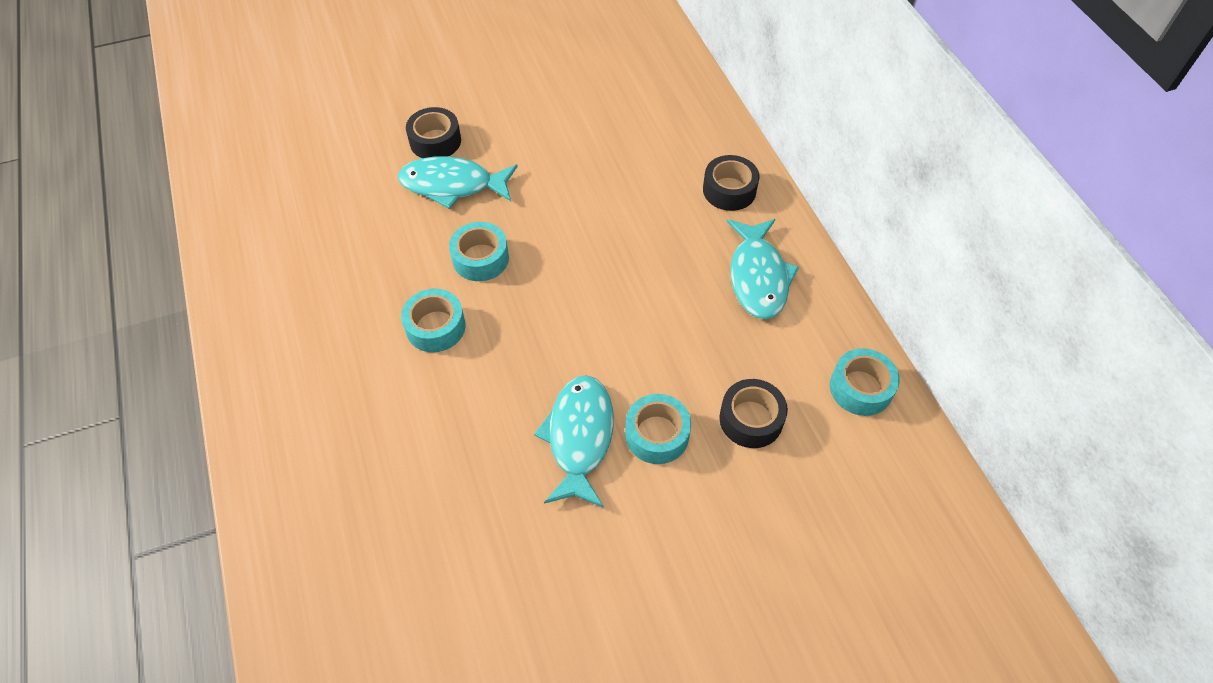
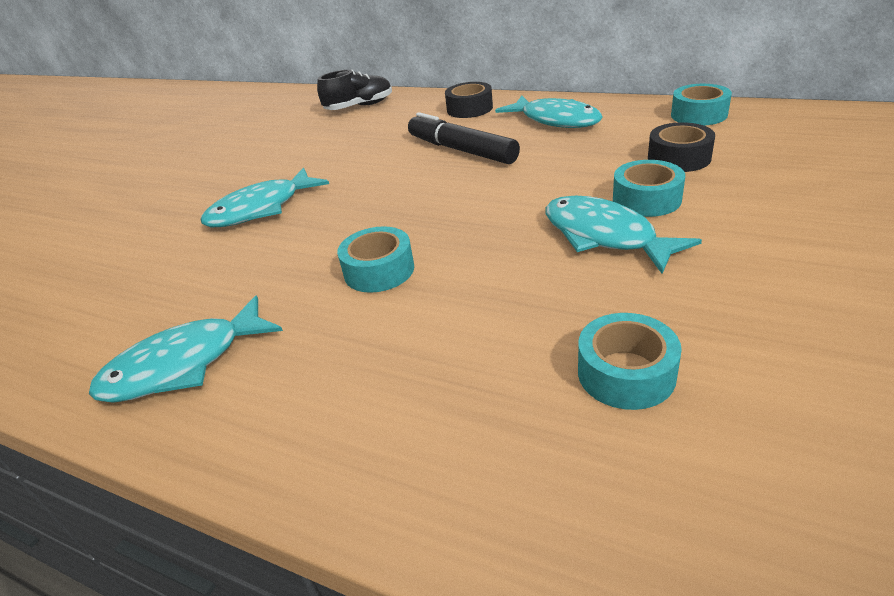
camera: 40 degrees left, 20 degrees down
(279, 303) = (184, 364): none -> turquoise fish
(435, 141) = (207, 202): black tape -> none
(480, 258) = (352, 221): turquoise tape -> turquoise tape (626, 373)
(643, 245) = (461, 150): none -> black marker
(665, 98) = (359, 107): none -> black shoe

